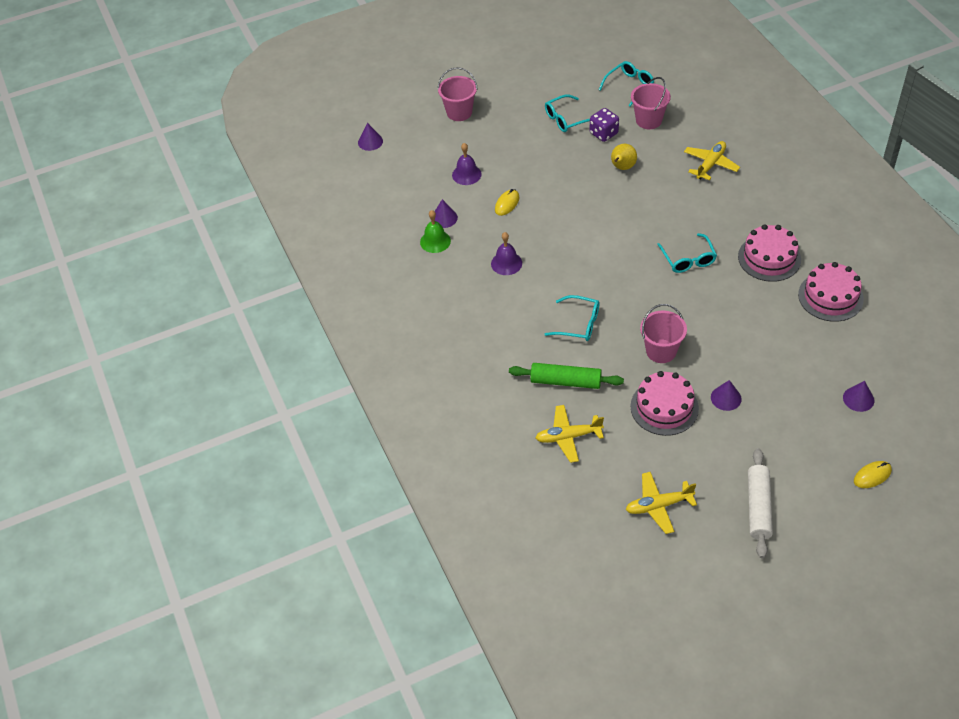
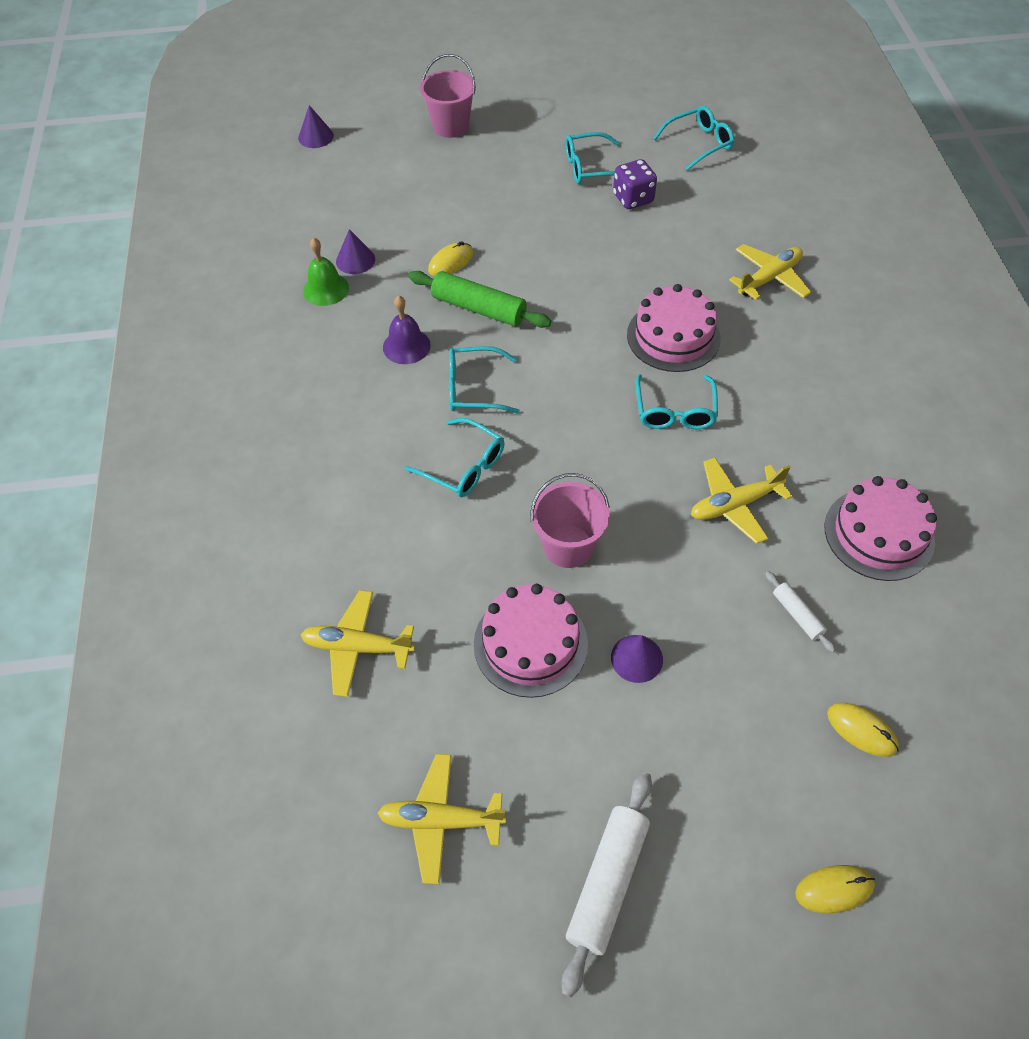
camera: 15 degrees right, 5 degrees up
(466, 174) = (417, 209): purple bell -> none
(561, 277) = (474, 388): none -> turquoise glasses
(566, 381) = (400, 553): green rolling pin -> green rolling pin (479, 308)
(622, 167) = (637, 252): yellow pear -> none
(648, 120) = (705, 195): pink bucket -> none
(745, 303) = (734, 505): none -> yellow plane
(769, 258) = (802, 443): pink cake -> pink cake (673, 336)
(803, 351) = (797, 615): none -> white rolling pin
(858, 399) = (861, 730): purple cone -> yellow mouse

